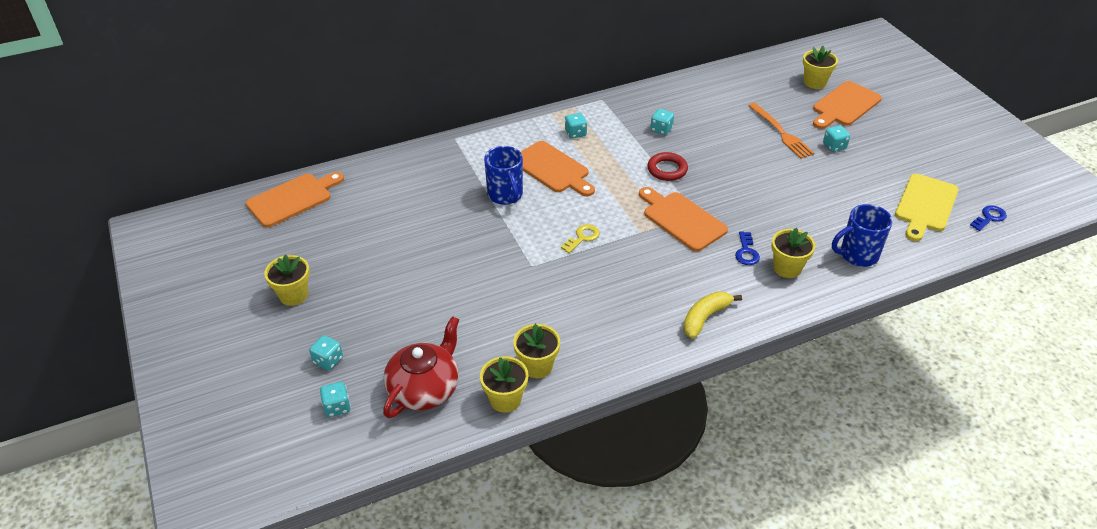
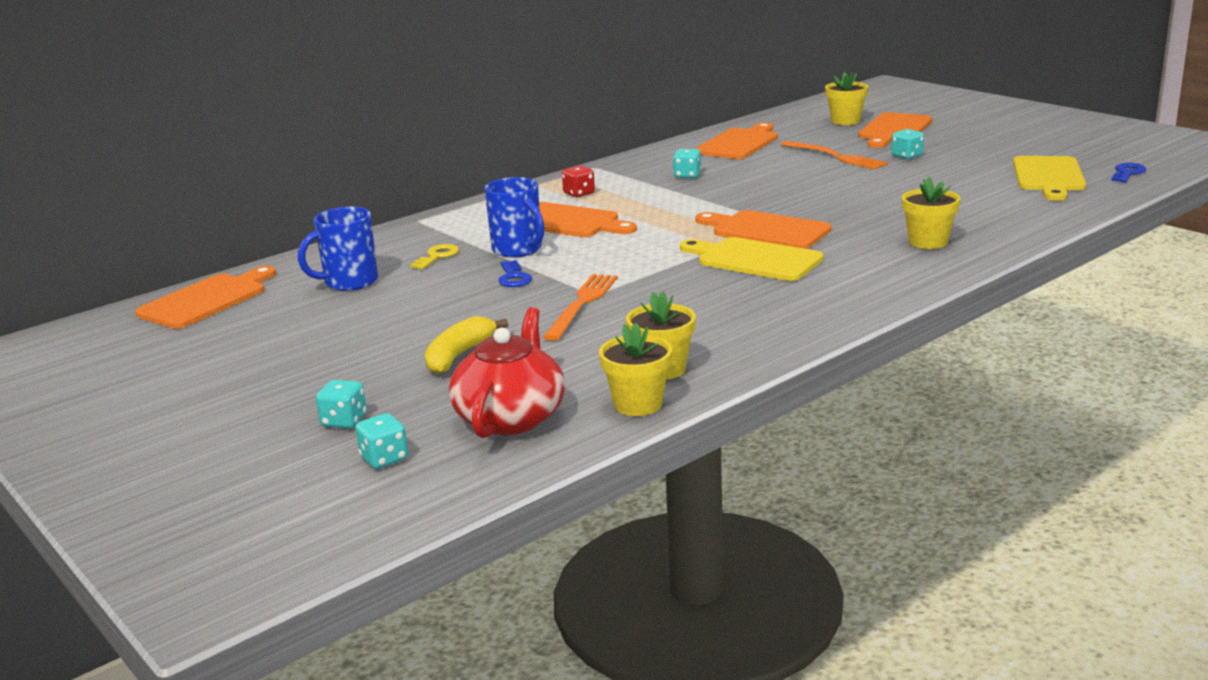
camera: 15 degrees left, 20 degrees down
(293, 295) = (255, 376): yellow flower pot -> none
(519, 275) = (582, 304): none -> orange fork
(575, 133) = (579, 194): turquoise dice -> red dice
(582, 237) = (647, 263): yellow key -> yellow key (437, 256)
(656, 254) = (754, 259): none -> yellow cutting board
(667, 169) = (717, 200): red ring -> none
(705, 317) = (858, 293): yellow banana -> yellow banana (459, 355)
(719, 94) = (739, 143): none -> orange cutting board
(746, 252) = (867, 239): blue key -> blue key (513, 277)
(857, 255) = (1003, 220): blue mug -> blue mug (349, 282)

